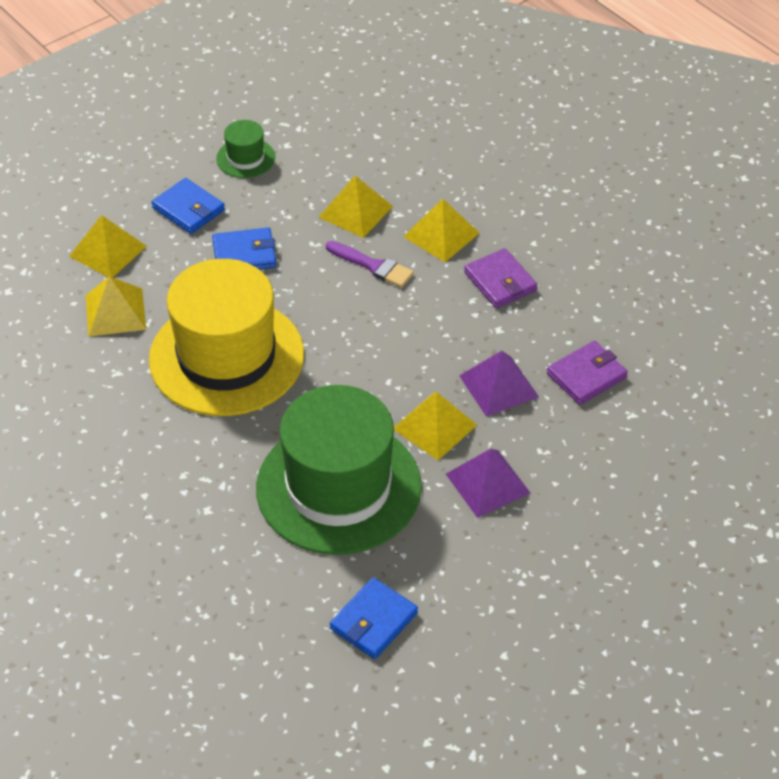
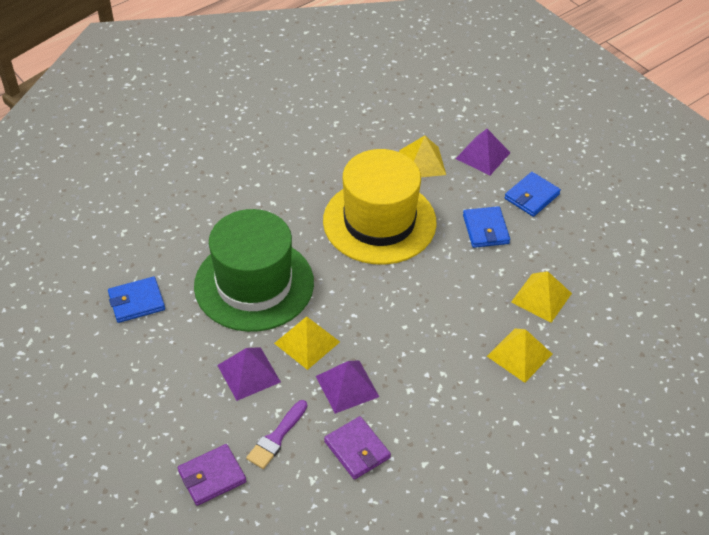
camera: 90 degrees right, 0 degrees up
(108, 251) = (483, 155): yellow pyramid -> purple pyramid
(245, 158) = (595, 228): green hat -> none
(373, 266) = (478, 308): purple brush -> purple brush (276, 437)
(373, 621) = (136, 302): blue wallet -> blue wallet turned 60 degrees counterclockwise
(500, 281) = (465, 394): purple wallet -> purple wallet (212, 476)

